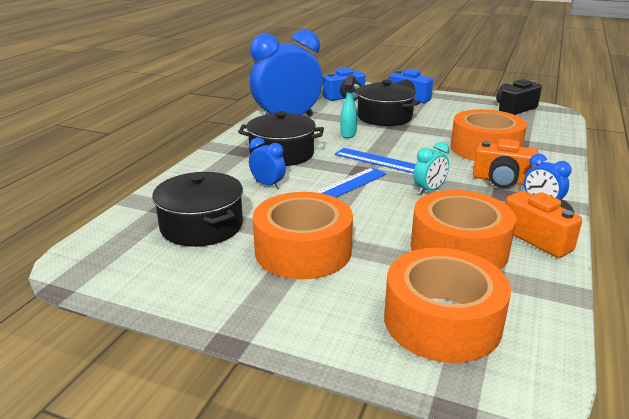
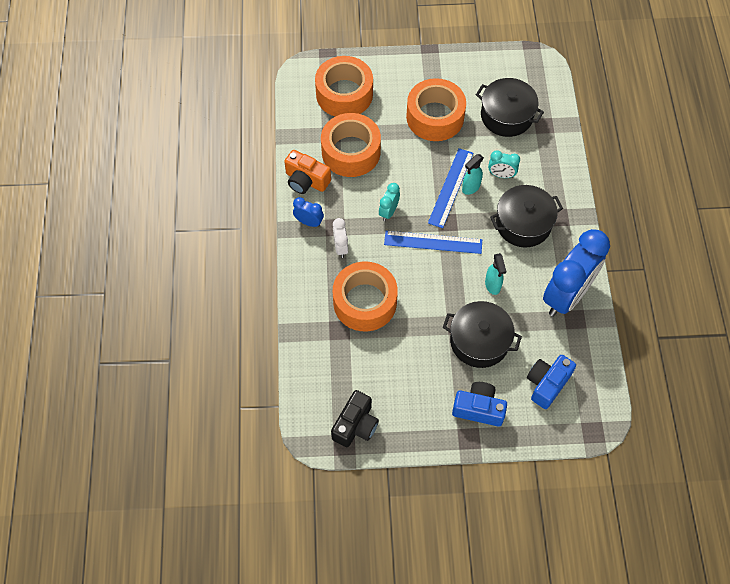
camera: 155 degrees right, 35 degrees up
(268, 185) = (501, 175): blue clock -> turquoise clock
(313, 185) = (470, 187): none -> turquoise spray bottle
(502, 180) = (340, 247): orange camera -> white clock

